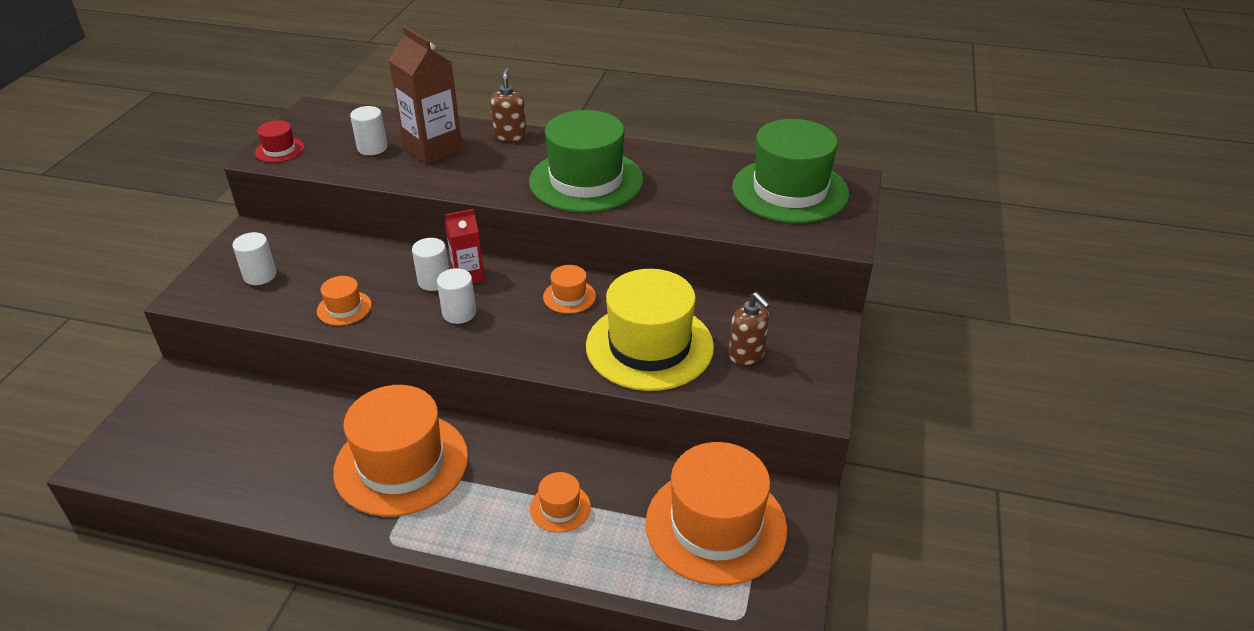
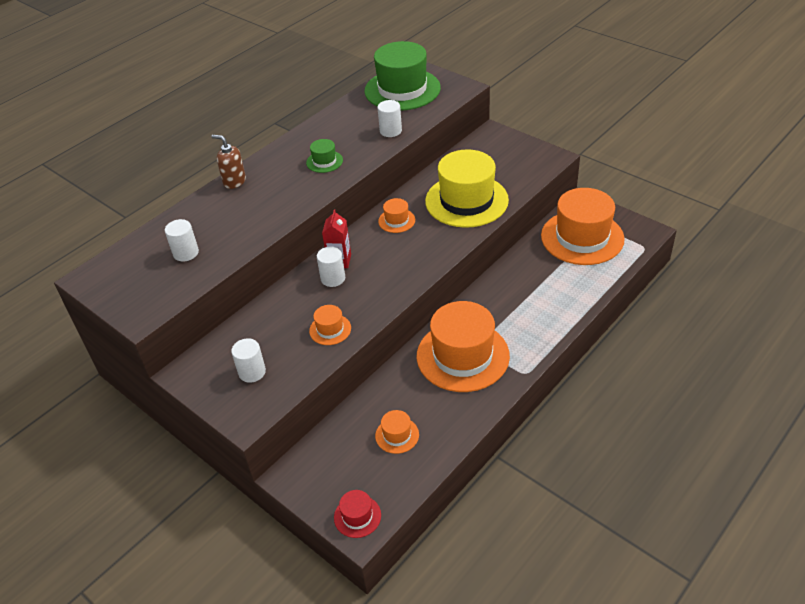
camera: 60 degrees left, 5 degrees up
(279, 150) = (138, 306): red hat -> red hat (357, 516)
(433, 149) = (217, 222): brown carton -> none
(459, 313) = (378, 273): white cylinder -> white cylinder (390, 131)
(560, 508) = (538, 293): orange hat -> orange hat (397, 435)
(586, 181) = (324, 161): green hat -> green hat, size x0.44
(746, 354) = (497, 167): brown soap dispenser -> none

